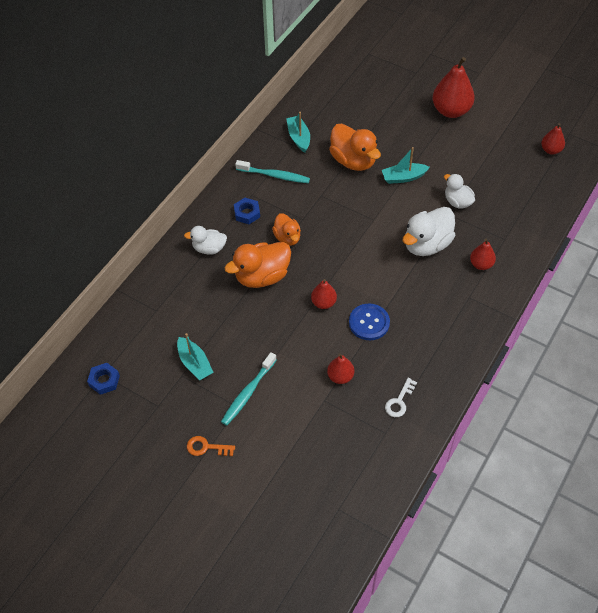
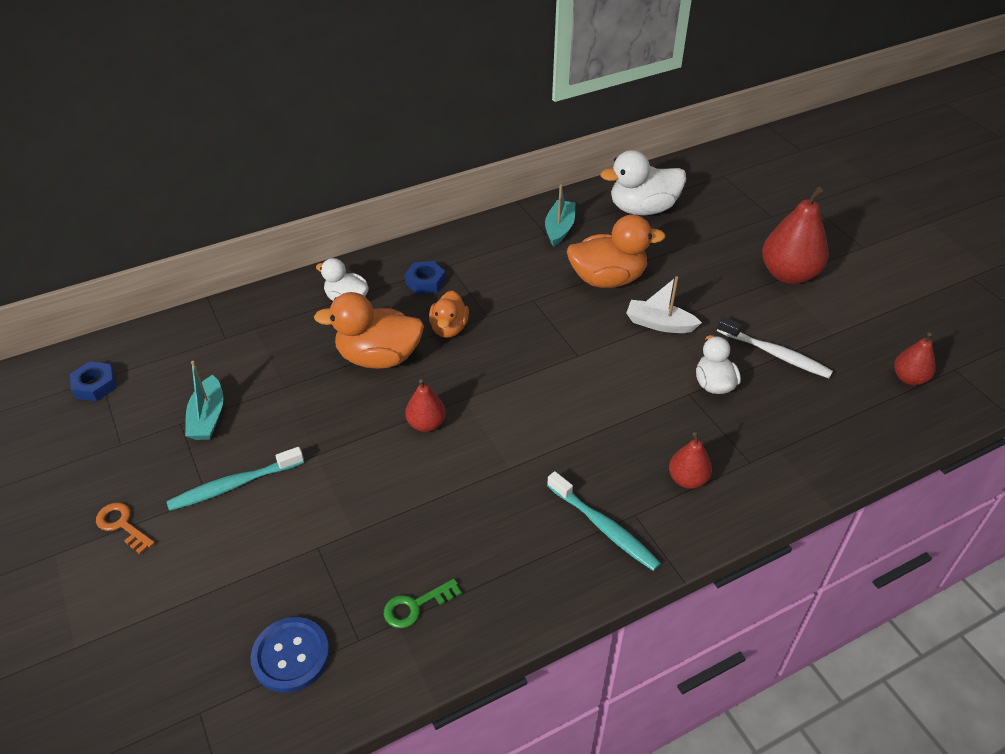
camera: 30 degrees right, 10 degrees down
(274, 175) = (494, 256): turquoise toothbrush -> turquoise toothbrush (604, 527)
(340, 376) = (365, 527): red pear -> none
(353, 161) = (607, 279): orange duck -> orange duck turned 90 degrees counterclockwise
(369, 323) = (464, 478): blue button -> blue button (291, 655)
(399, 401) = (416, 606): white key -> green key
(403, 177) = (659, 324): turquoise boat -> white boat
(426, 244) = (626, 417): white duck -> white duck (642, 209)
(476, 167) = (775, 354): none -> white toothbrush

